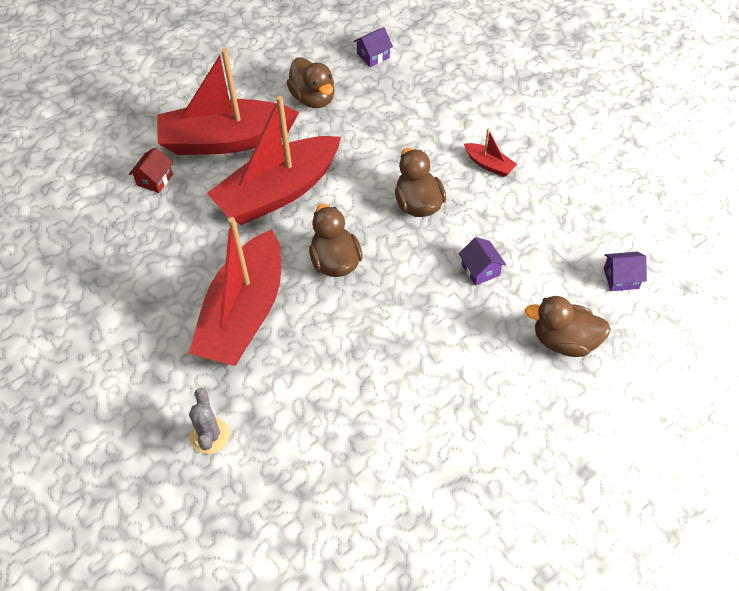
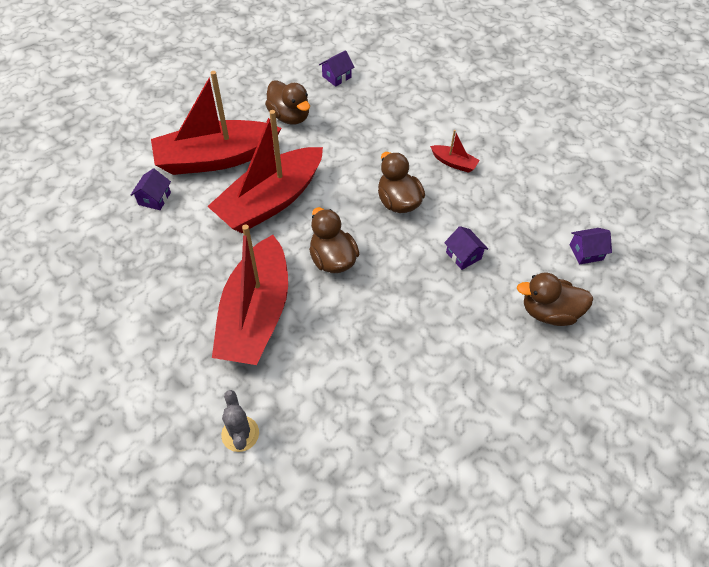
camera: 10 degrees left, 0 degrees up
(155, 180) = (154, 198): red house -> purple house

